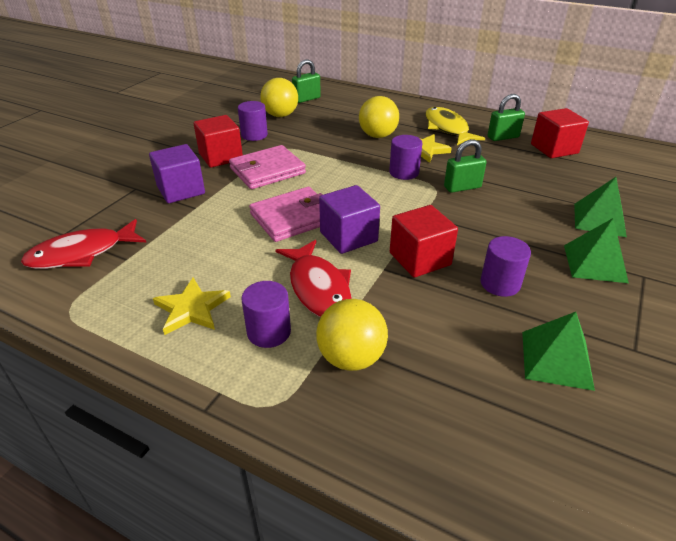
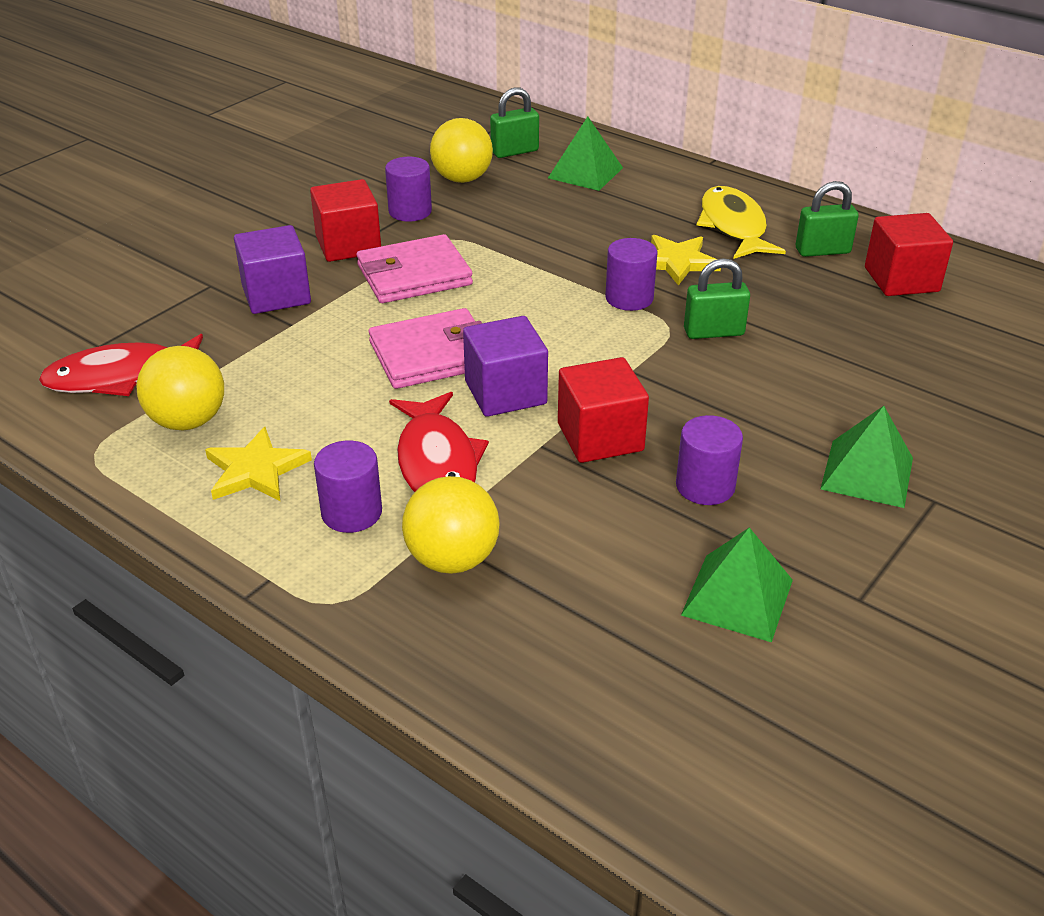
camera: 10 degrees right, 0 degrees up
(377, 136) = (610, 230): yellow ball -> yellow ball (188, 421)
(599, 219) = (912, 407): green pyramid -> green pyramid (585, 172)

